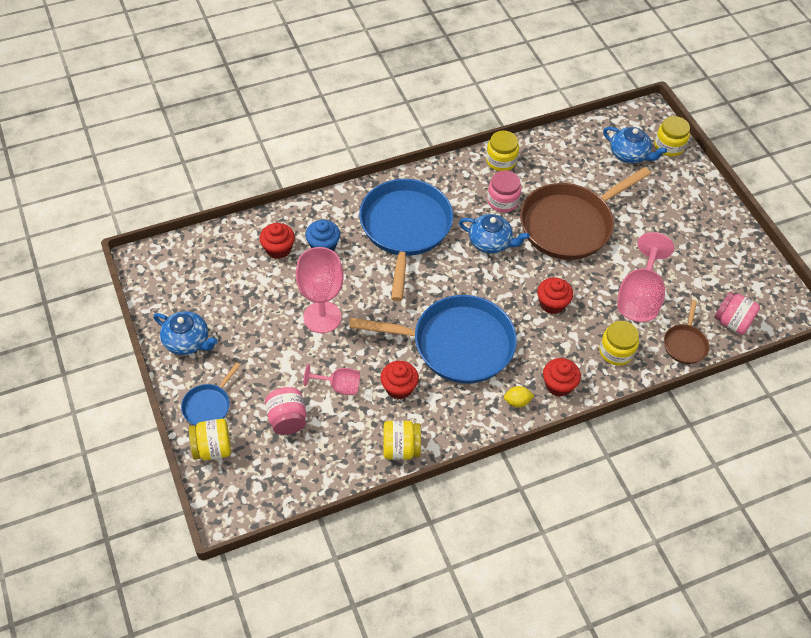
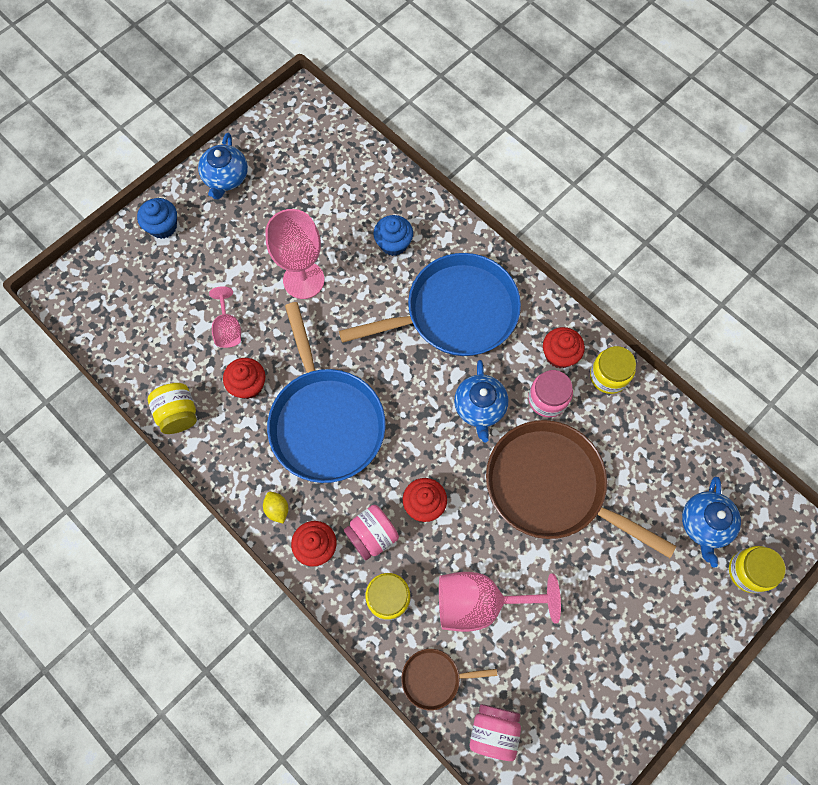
camera: 70 degrees right, 15 degrees up
(208, 406) = (163, 226): blue pan -> blue cupcake
(212, 448) = (120, 250): yellow jar -> none
(278, 249) = (369, 205): red cupcake -> red cupcake (559, 355)
(287, 419) = (173, 299): pink jar -> pink jar (372, 535)

